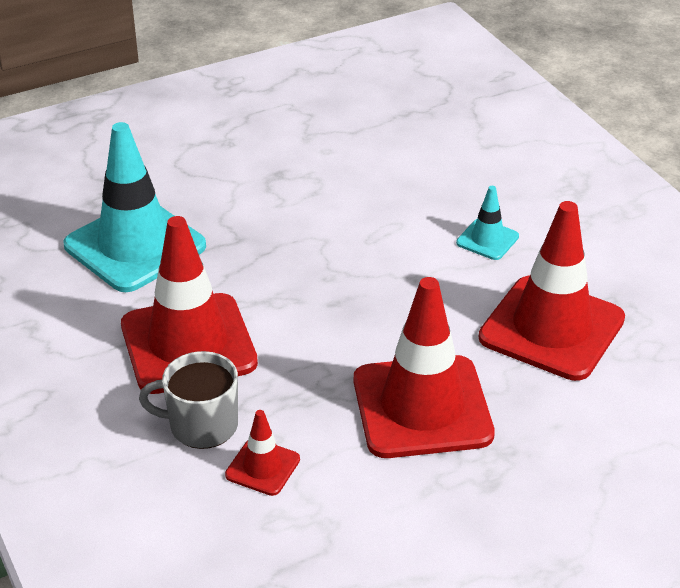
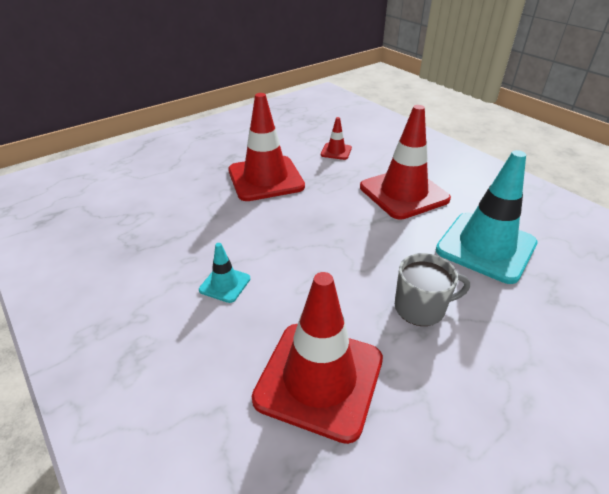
camera: 170 degrees right, 0 degrees up
(202, 425) = (372, 162): grey mug -> grey mug (421, 308)
(551, 328) = (187, 224): red traffic cone -> red traffic cone (319, 378)

